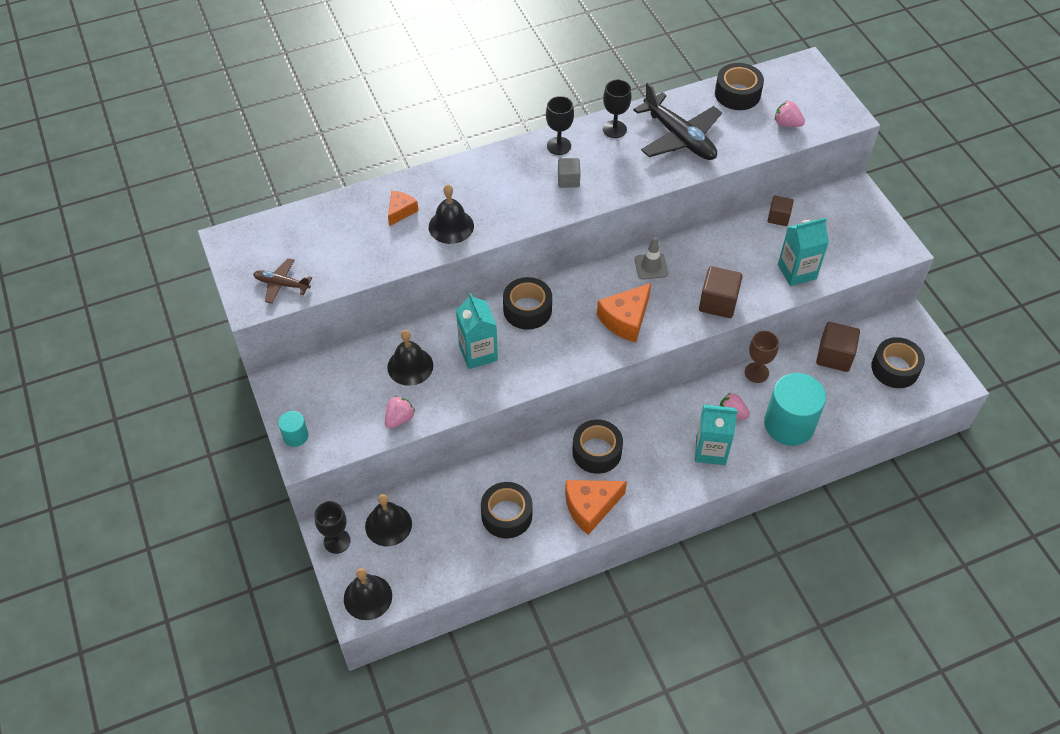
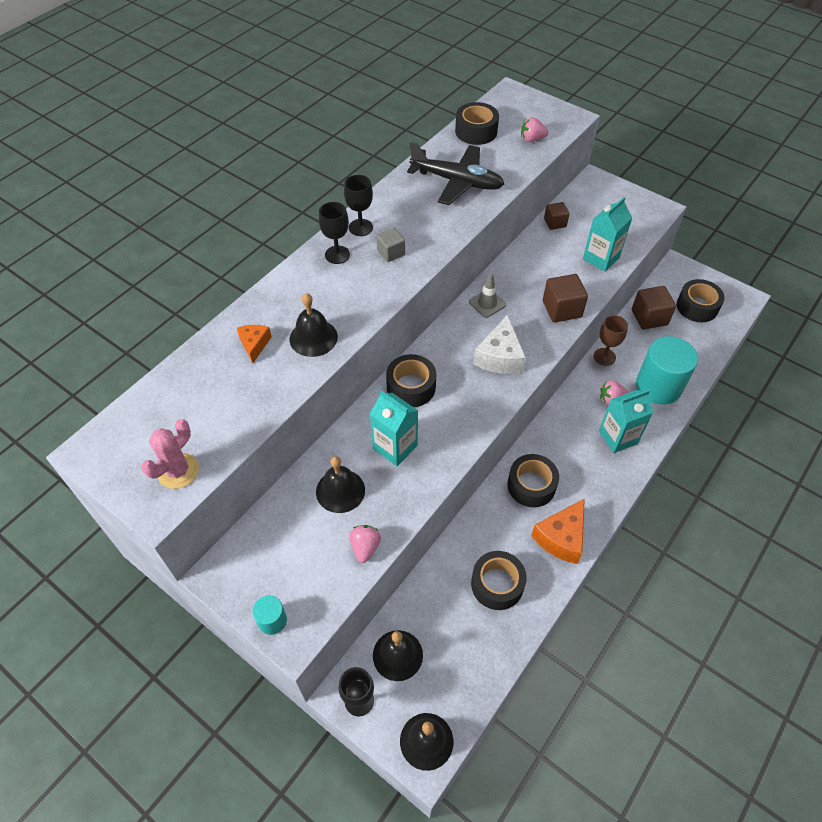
camera: 30 degrees left, 0 degrees up
(281, 284) = (178, 471): brown plane -> pink cactus
(614, 129) = (398, 195): black goblet -> black goblet (337, 255)
(625, 319) = (500, 357): orange cheese -> white cheese

